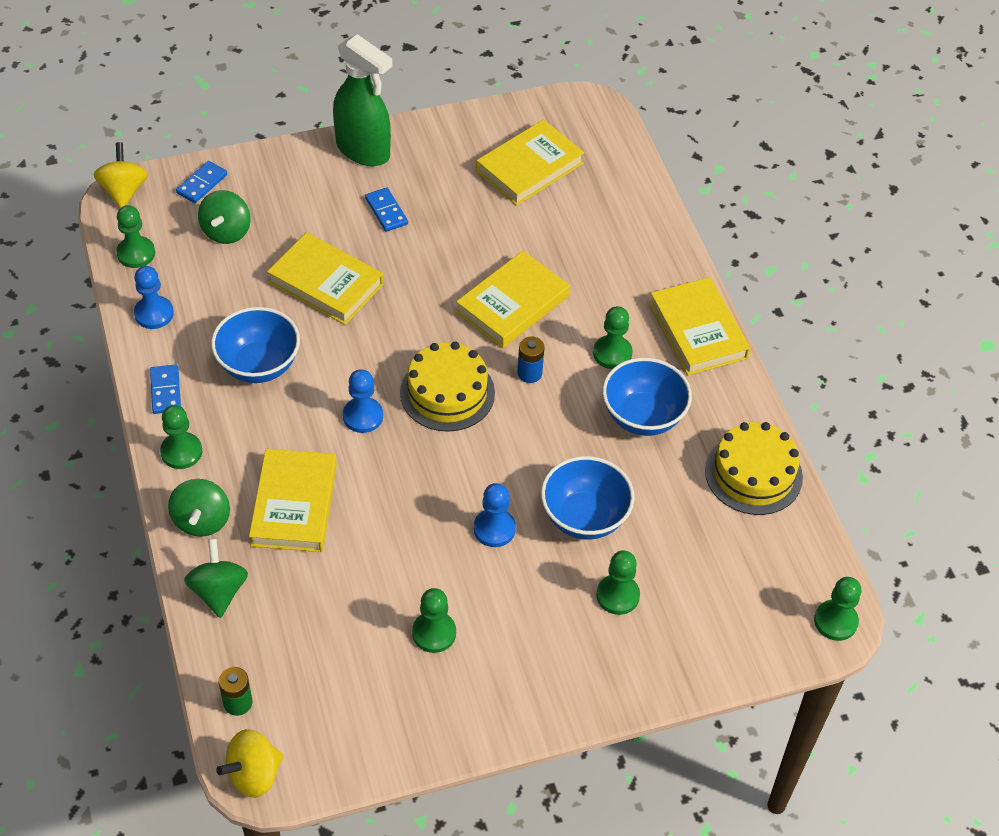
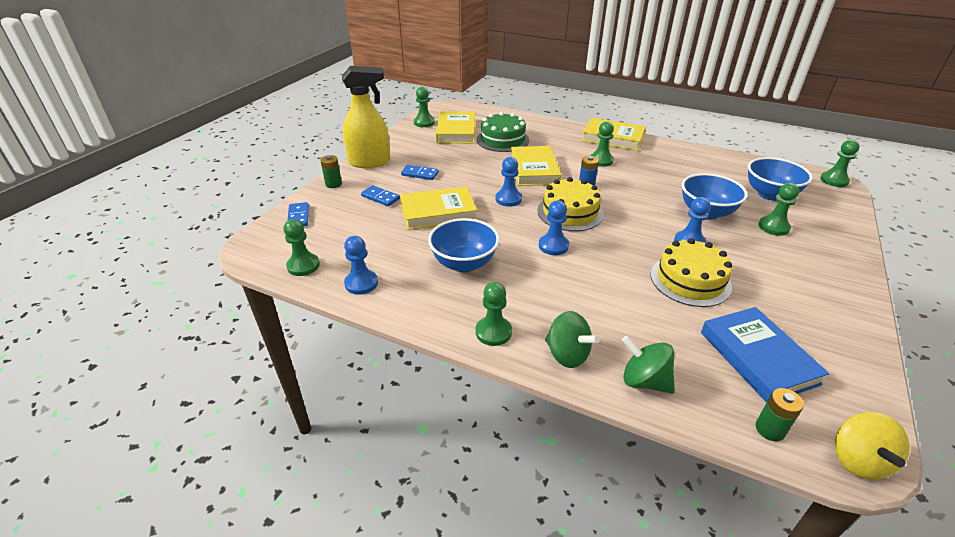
camera: 45 degrees left, 15 degrees down
(124, 191) = (249, 246): yellow spinning top -> none
(165, 391) = (431, 312): blue domino -> blue domino (380, 197)
(226, 231) = (347, 225): green spinning top -> none
(286, 159) = (333, 184): none -> green battery
(294, 504) = (596, 305): yellow book -> none
(332, 663) = (758, 357): none -> blue book
(363, 150) = (370, 162): green spray bottle -> yellow spray bottle
(417, 323) = (508, 199): none -> blue pawn
(434, 633) = (759, 301): green pawn -> green pawn (424, 123)
(559, 226) = (502, 140): none -> green cake
(643, 417) = (651, 170): blue bowl -> blue bowl (770, 194)
(753, 474) = (718, 161): yellow cake -> yellow cake (690, 280)

